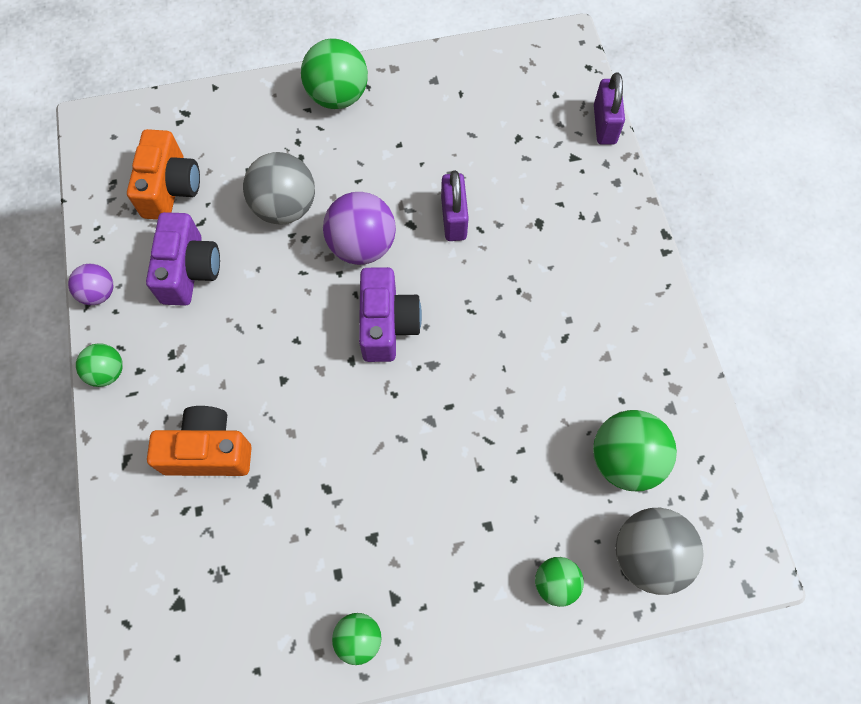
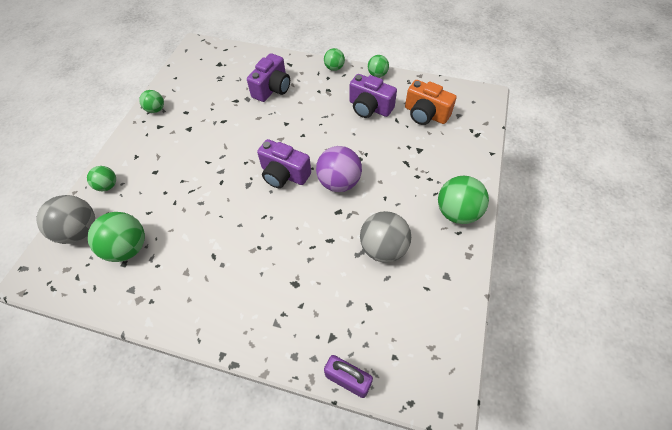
camera: 120 degrees right, 10 degrees down
(99, 293) = (377, 74): purple ball -> green ball
(208, 451) = (272, 89): orange camera -> purple camera
(285, 207) = (385, 157): grey ball -> grey ball (383, 248)
(453, 218) = (328, 236): purple padlock -> none

